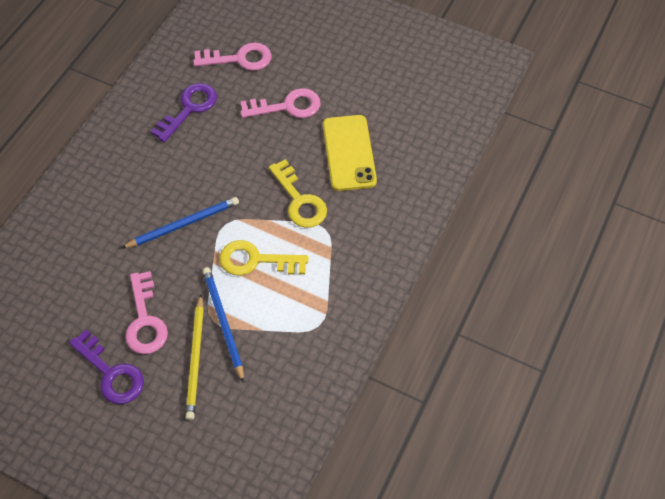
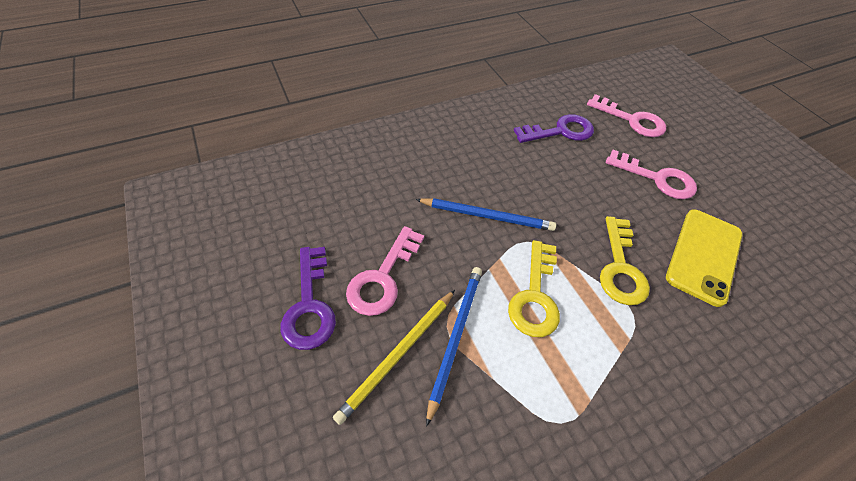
camera: 35 degrees right, 5 degrees down
(256, 260) = (535, 296): yellow key -> yellow key turned 120 degrees counterclockwise

